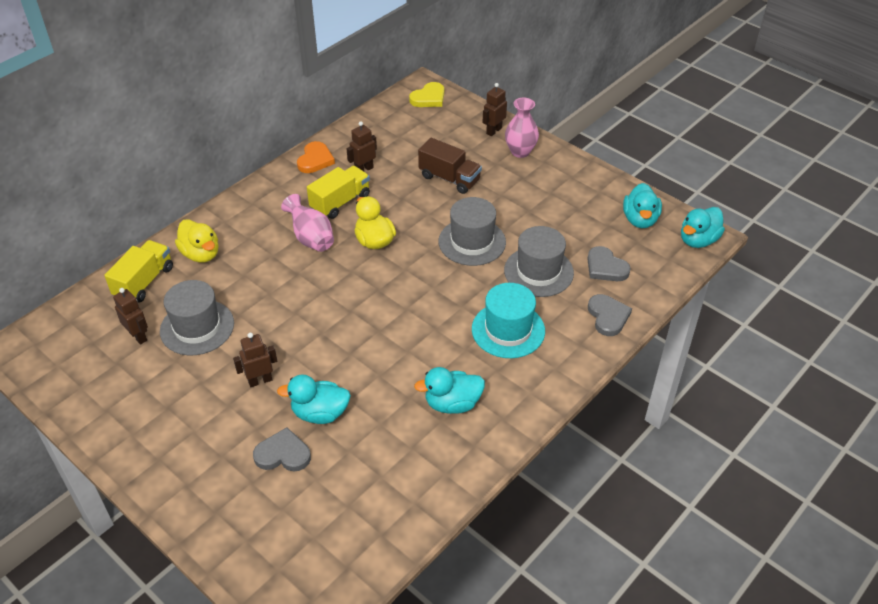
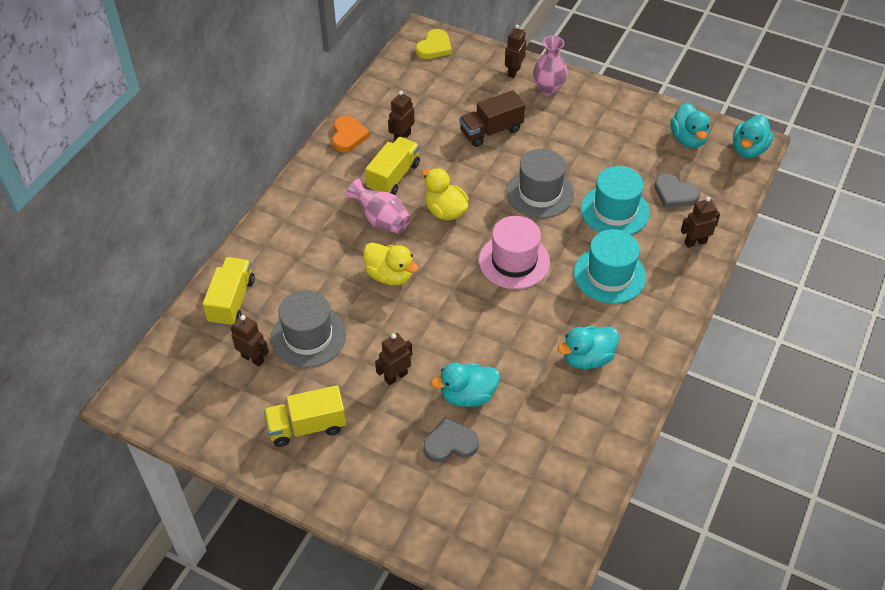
camera: 15 degrees left, 5 degrees up
(157, 408) = (307, 426): none -> yellow truck
(201, 254) = (277, 260): yellow duck -> yellow duck (390, 275)
(420, 299) = (514, 261): none -> pink hat
(449, 178) = (491, 131): brown truck -> brown truck turned 135 degrees clockwise
(538, 272) = (614, 211): grey hat -> turquoise hat
(608, 316) = (695, 242): grey heart -> brown robot

